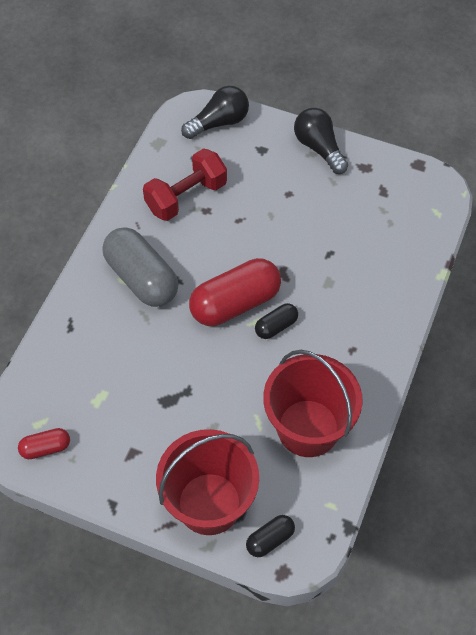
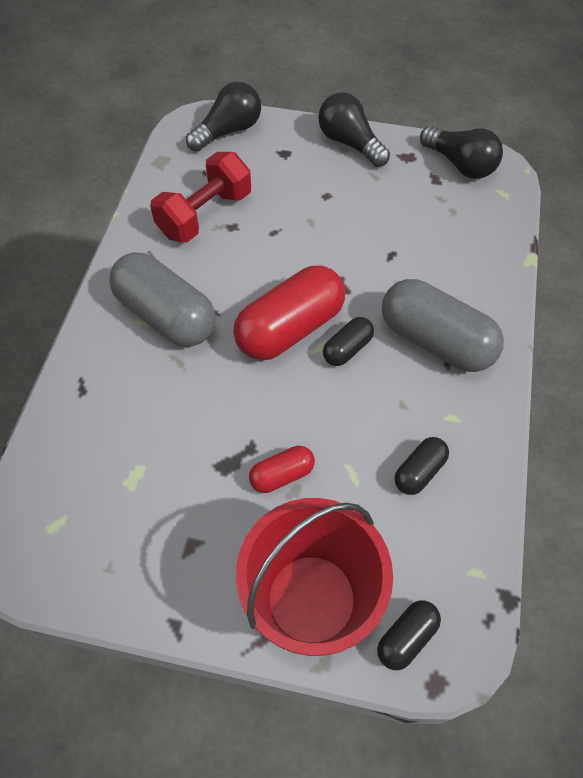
camera: 10 degrees left, 0 degrees up
(46, 448) = (68, 559): red capsule -> red capsule (282, 475)
(308, 428) = (419, 471): red bucket -> black capsule
(346, 330) = (435, 341): none -> grey capsule
(407, 181) = (460, 164): none -> black light bulb

